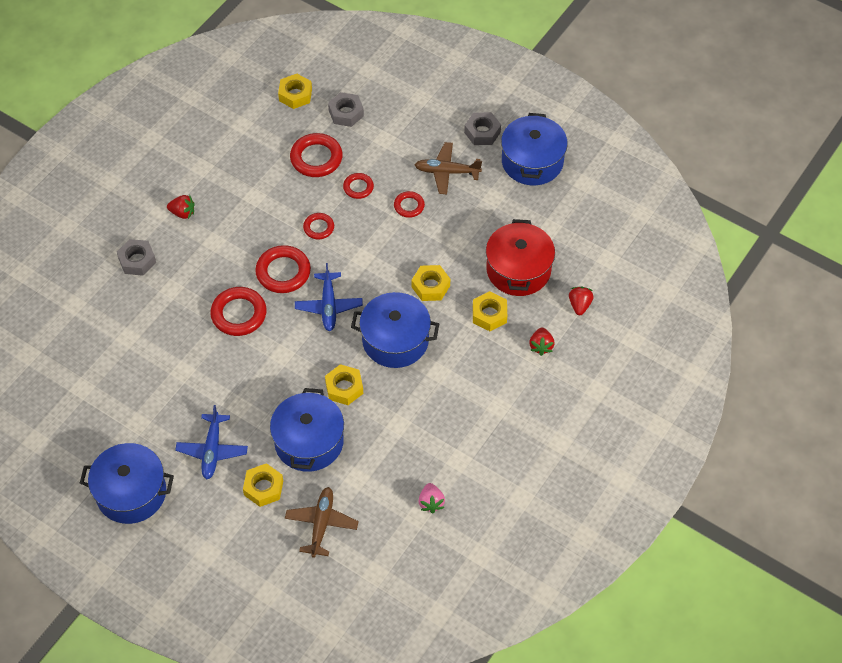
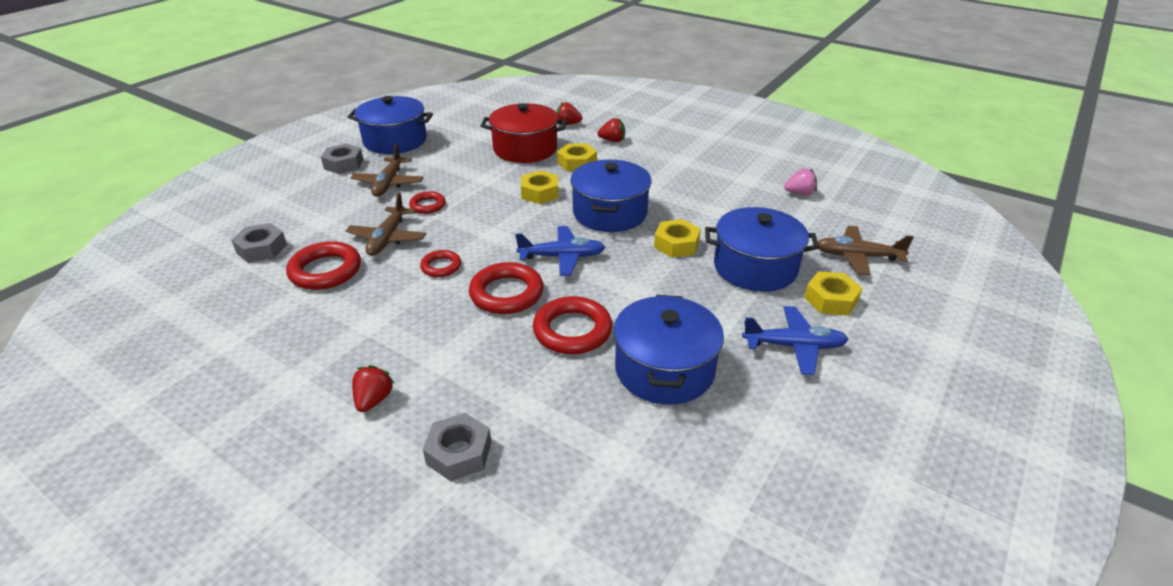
camera: 90 degrees left, 20 degrees down
(131, 493) = (896, 428): blue pot -> blue pot (664, 369)
(295, 95) = (200, 291): yellow nut -> none
(358, 187) = (387, 238): red ring -> brown plane

